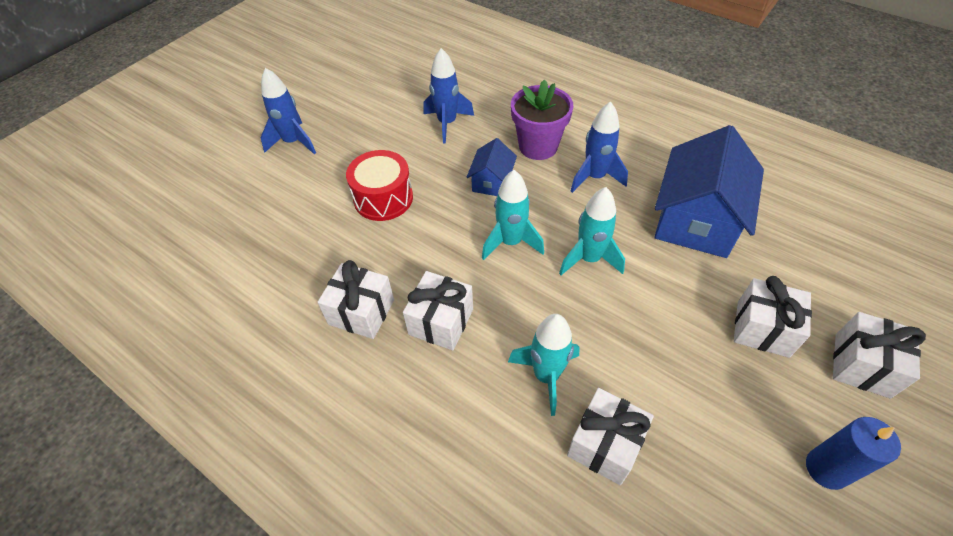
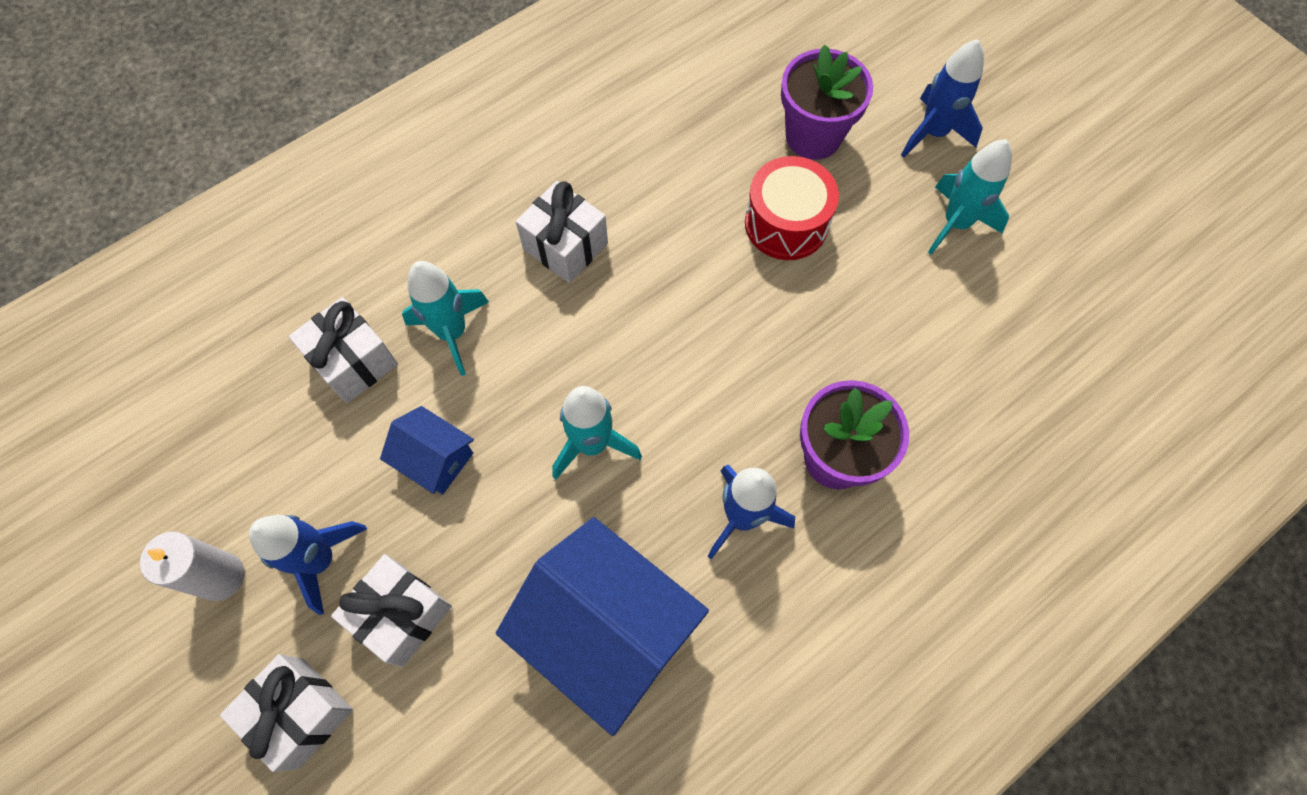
camera: 105 degrees right, 15 degrees up
(305, 198) = (813, 136): none -> purple flower pot
(361, 312) = (610, 171): white gift -> none
(447, 123) = (927, 340): blue rocket -> blue rocket (320, 560)
(492, 182) = (777, 366): blue house -> blue house (435, 459)
(510, 242) = (655, 356): turquoise rocket -> turquoise rocket (956, 223)
(826, 469) = (221, 576): blue candle -> white candle

